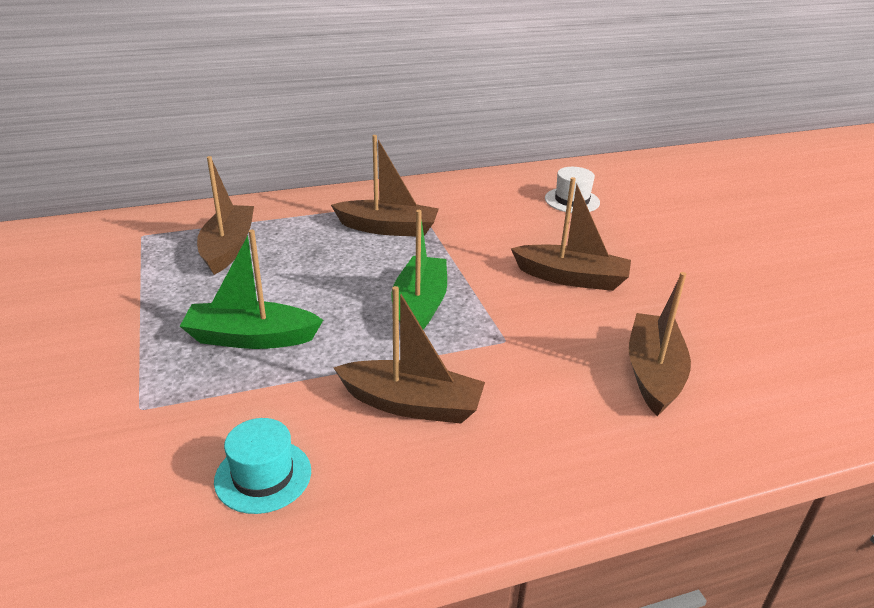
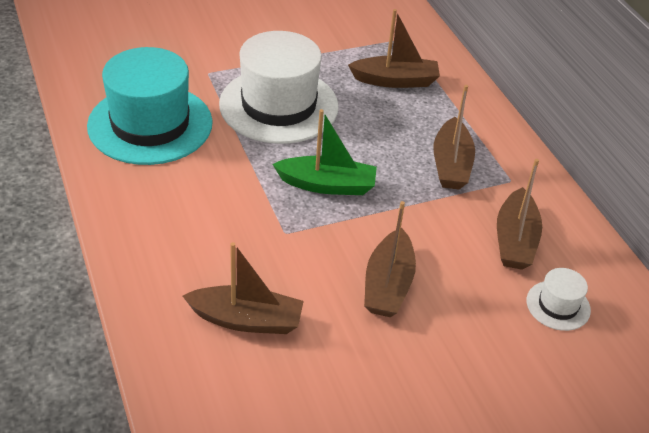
camera: 85 degrees right, 10 degrees up
(251, 338) = (279, 105): green boat -> white hat
(263, 476) = (150, 124): turquoise hat -> turquoise hat, size x2.26
(411, 404) = (210, 181): brown boat -> brown boat (515, 240)

